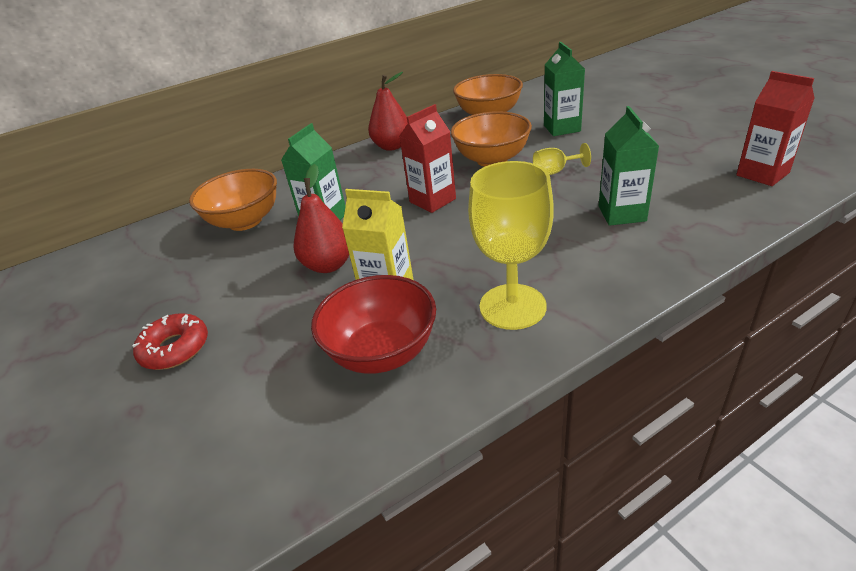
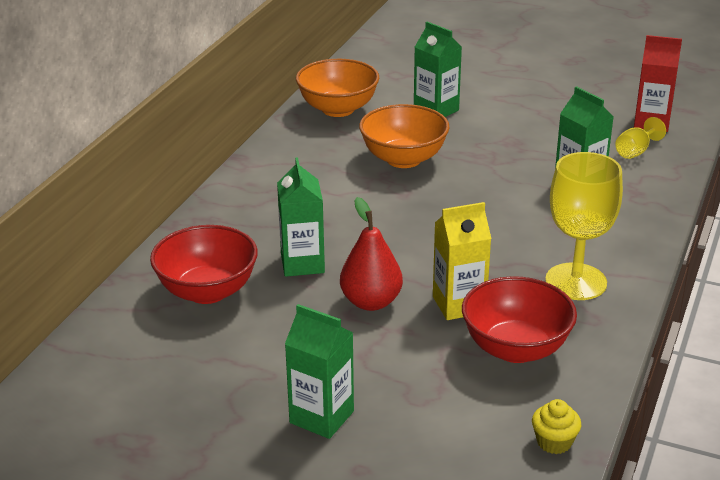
camera: 40 degrees left, 5 degrees down
(175, 348) = (321, 417): red donut -> green carton
(245, 221) = (207, 291): orange bowl -> red bowl
(295, 471) = (554, 442): none -> yellow cupcake
(392, 146) = (269, 168): red pear -> none
(432, 200) = (395, 215): red carton -> none
(555, 172) = (480, 158): yellow goblet -> yellow goblet (635, 151)

